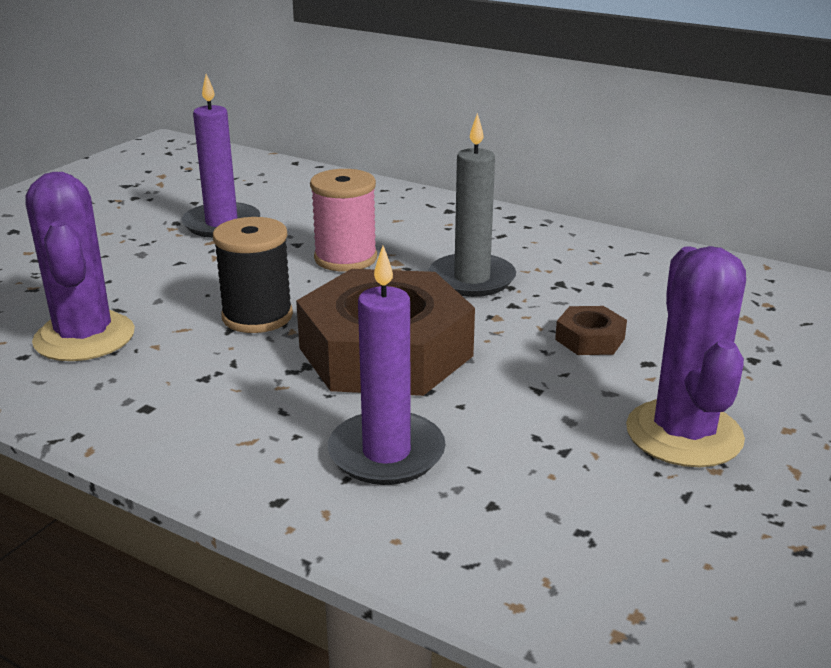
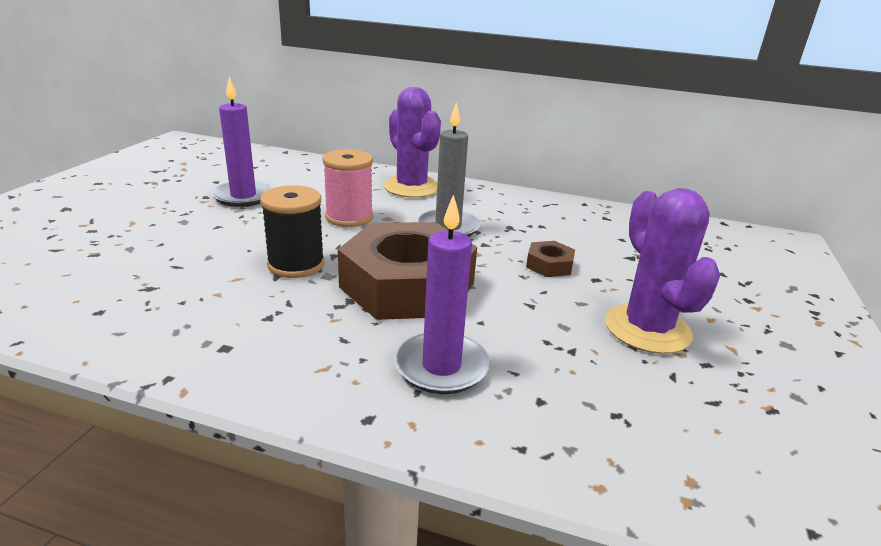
camera: 15 degrees left, 0 degrees up
(84, 337) = (152, 291): purple cactus -> purple cactus (411, 187)

